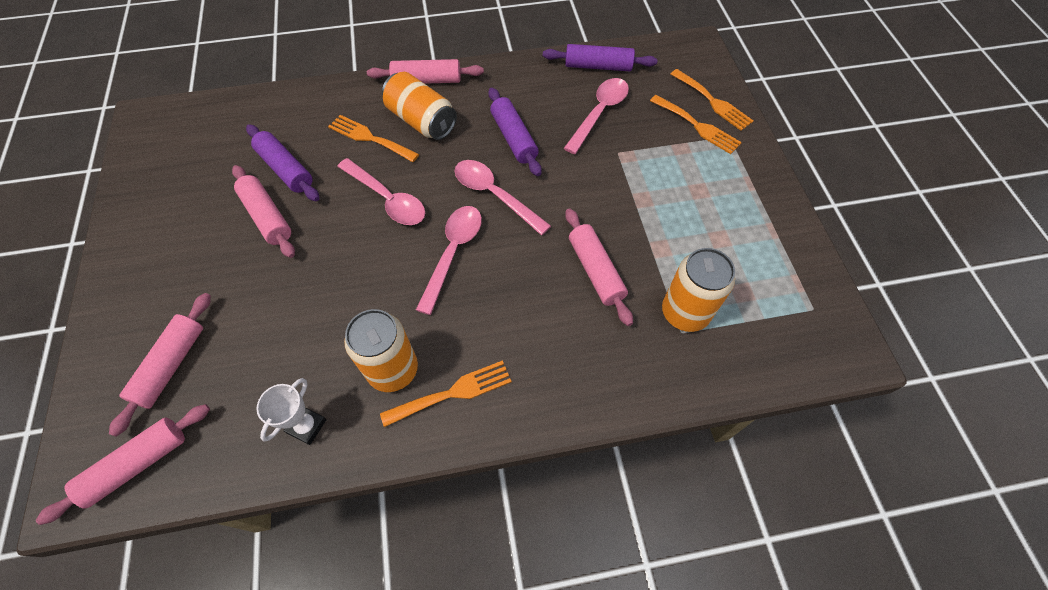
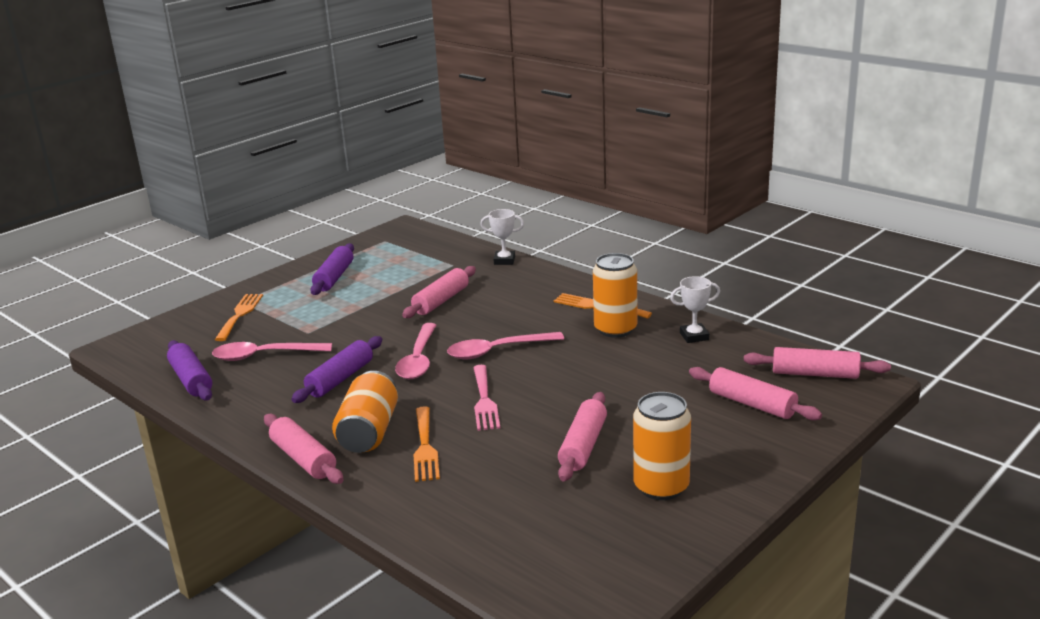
camera: 125 degrees left, 35 degrees down
(171, 365) = (752, 404): pink rolling pin -> pink rolling pin turned 60 degrees clockwise
(286, 169) = (522, 470): purple rolling pin -> purple rolling pin (334, 277)
(387, 199) = (484, 401): pink spoon -> pink fork
(652, 389) = (504, 260): none -> white trophy
(685, 312) = (436, 268): orange can -> orange can (661, 487)
(713, 102) = (200, 318): orange fork -> none

